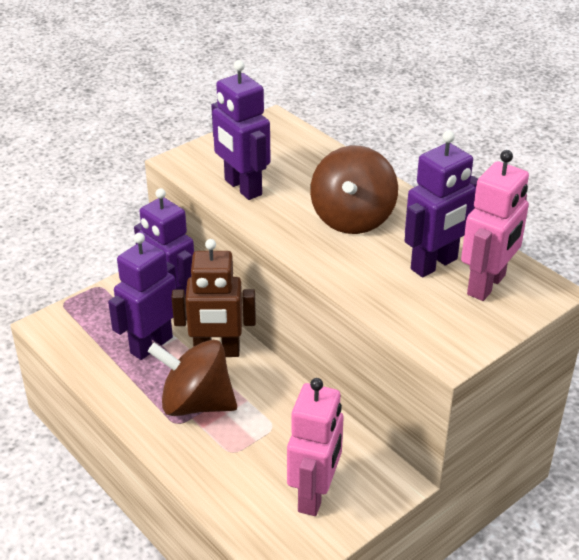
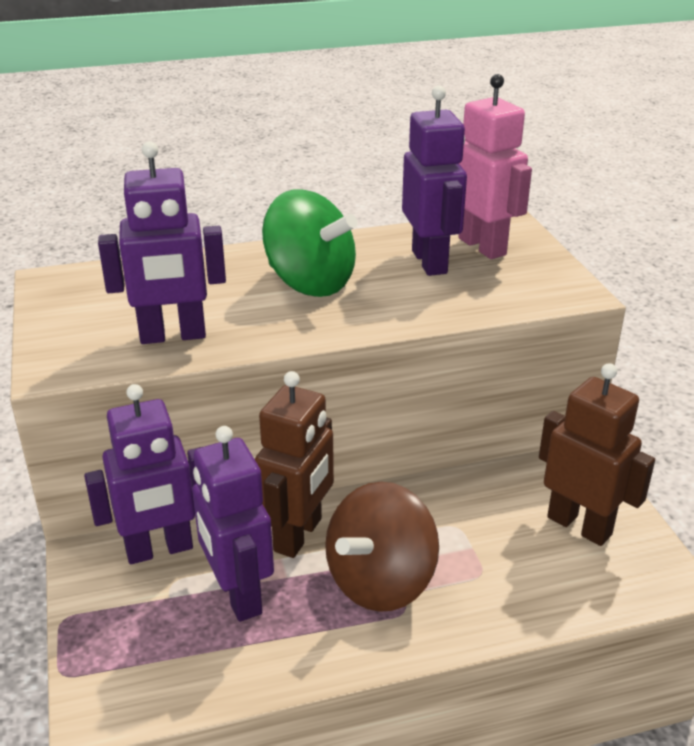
camera: 65 degrees left, 5 degrees down
(314, 495) = (579, 525): pink robot -> brown robot
(352, 218) = (310, 283): brown spinning top -> green spinning top

